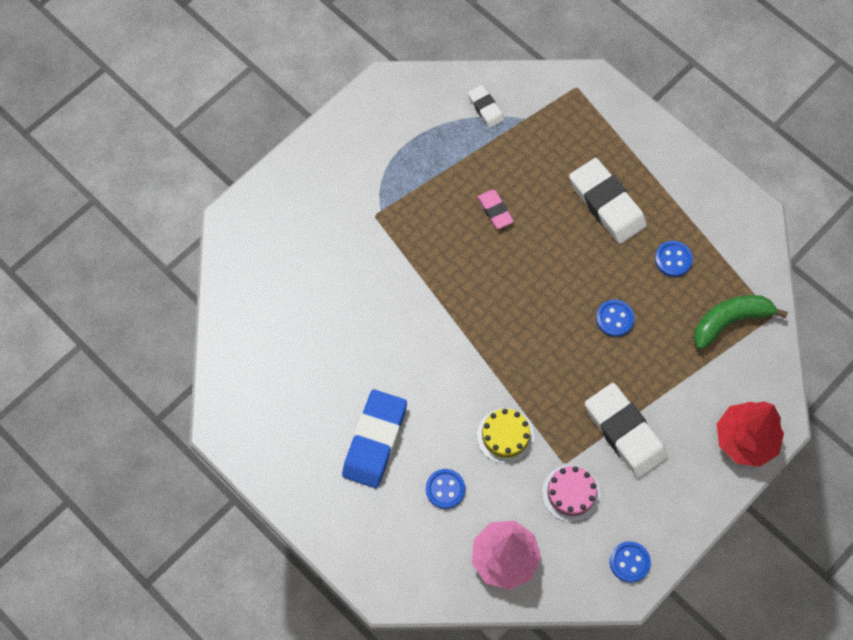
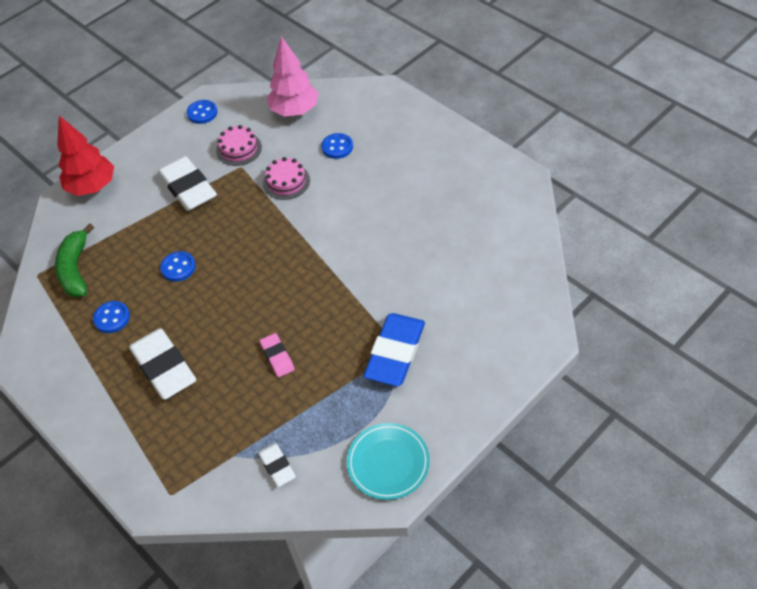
camera: 175 degrees left, 15 degrees down
(375, 440) = (394, 174): blue eraser -> blue eraser (395, 353)
(387, 108) = (388, 463): none -> turquoise plate
(505, 436) = (286, 181): yellow cake -> pink cake
(730, 321) = (76, 269): green banana -> green banana turned 105 degrees clockwise

